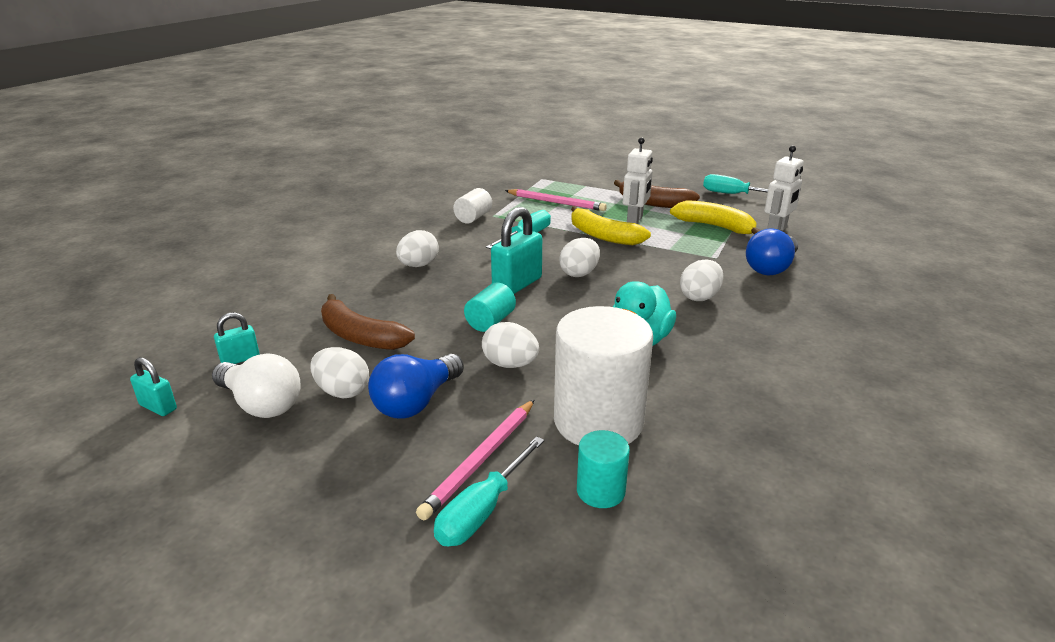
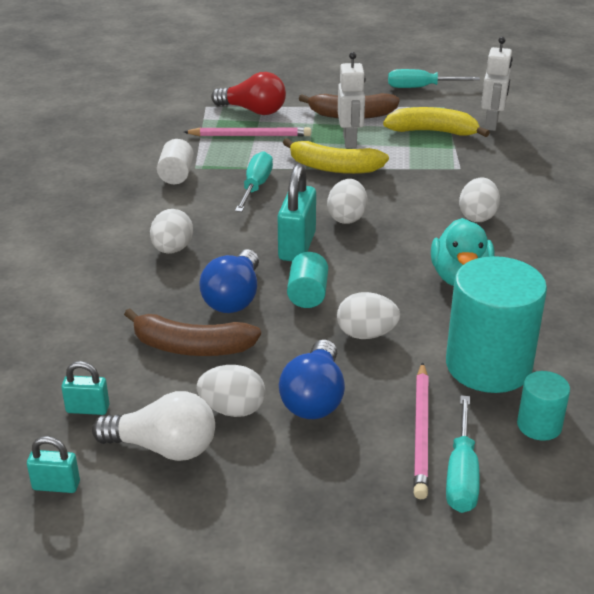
camera: 25 degrees left, 5 degrees up
(240, 359) = (88, 409): turquoise padlock -> turquoise padlock turned 60 degrees clockwise
(575, 187) = (253, 111): none -> red light bulb
(598, 421) = (488, 366): white cylinder -> turquoise cylinder
(771, 268) = (516, 168): blue light bulb -> blue light bulb (234, 298)

